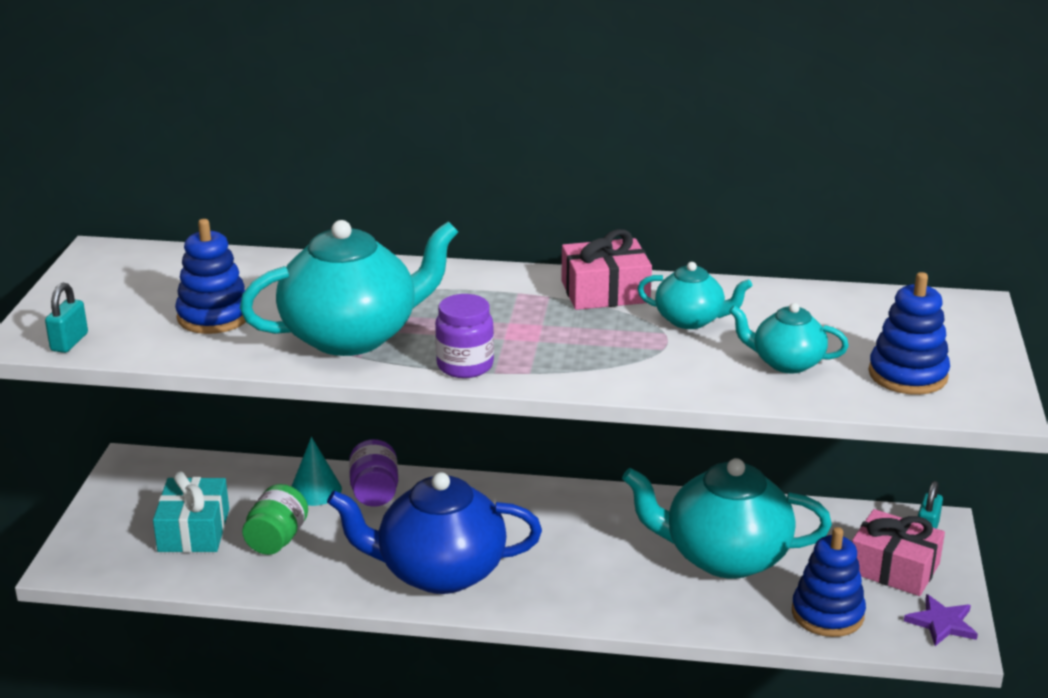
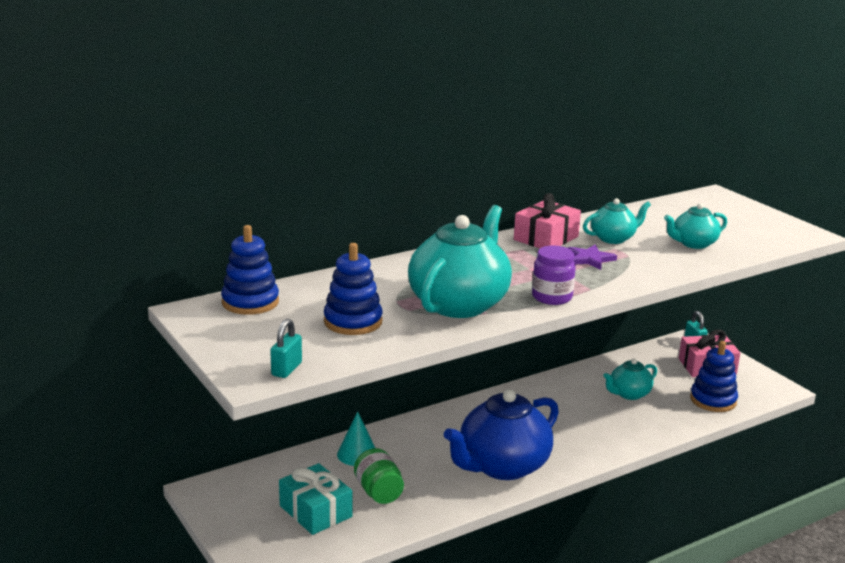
camera: 40 degrees left, 5 degrees down
(69, 342) = (286, 369): turquoise padlock -> turquoise padlock turned 45 degrees clockwise
(375, 492) = (396, 440): purple jar -> none
(724, 557) = (629, 394): turquoise teapot -> turquoise teapot, size x0.52
(907, 375) = (750, 232): blue stacking toy -> blue stacking toy (250, 302)
(941, 623) = (762, 383): purple star -> purple star (590, 259)

